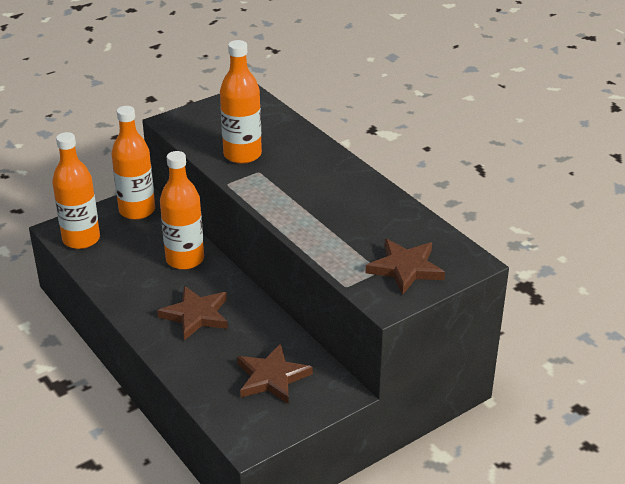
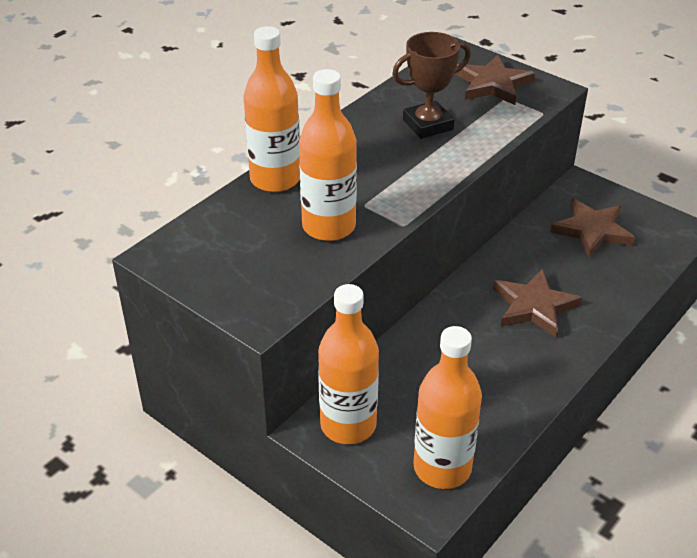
camera: 105 degrees left, 5 degrees up
(185, 259) = (437, 343): orange bottle -> orange bottle (275, 179)
(351, 219) = (428, 125): none -> brown trophy

